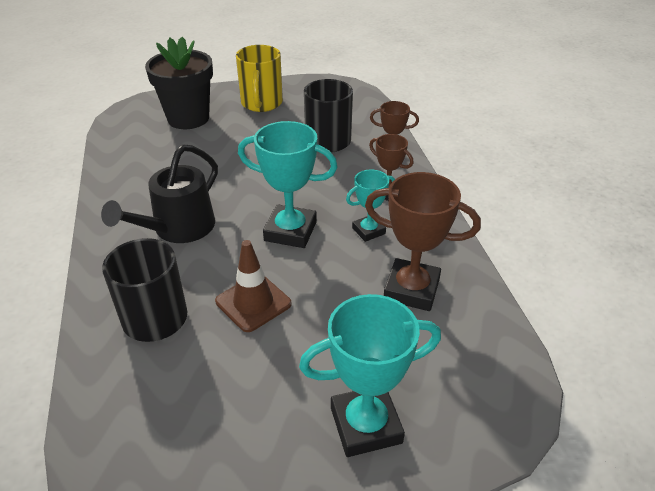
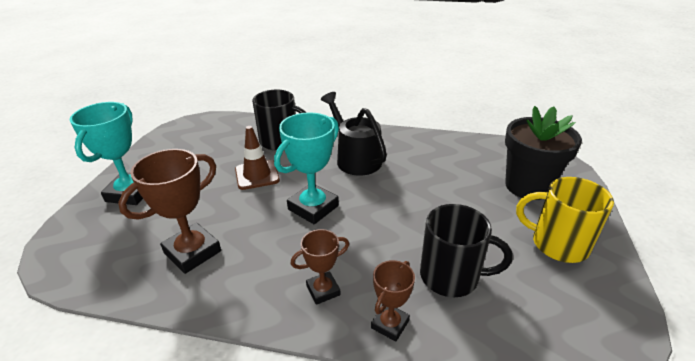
camera: 115 degrees right, 5 degrees down
(368, 231) = (278, 253): turquoise trophy -> none

